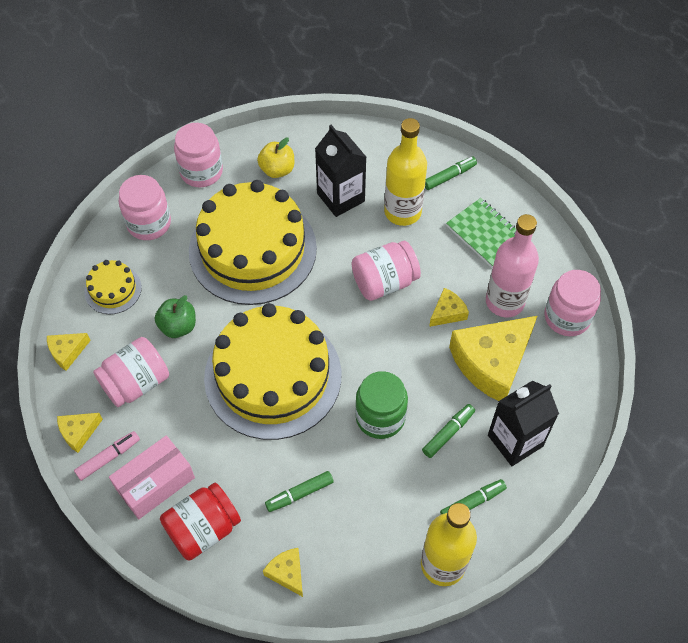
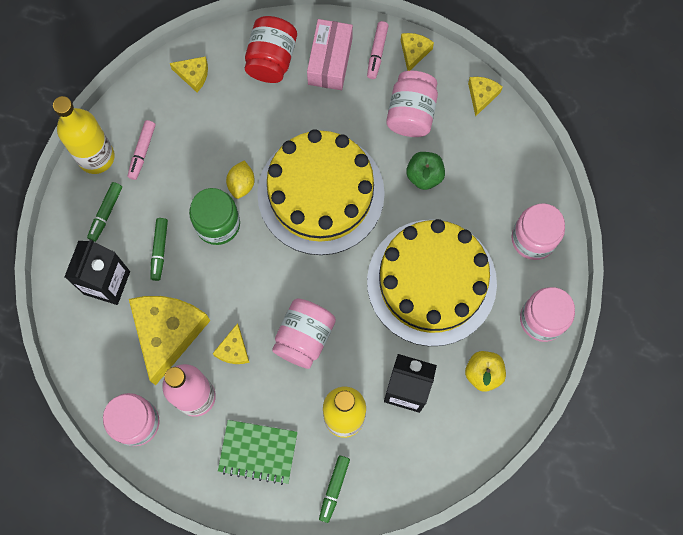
camera: 140 degrees right, 15 degrees up
(113, 289) = (501, 165): yellow cake -> none
(299, 494) = (228, 128): green marker -> none
(331, 435) = (241, 184): none -> yellow lemon
(395, 534) = (142, 152): none -> pink marker

